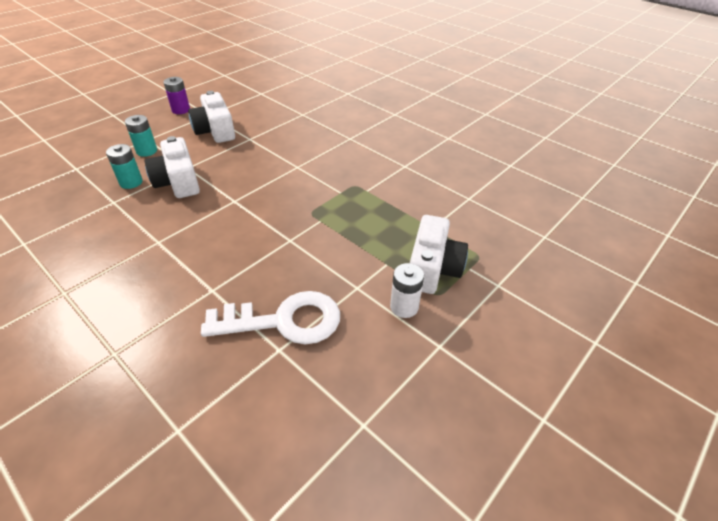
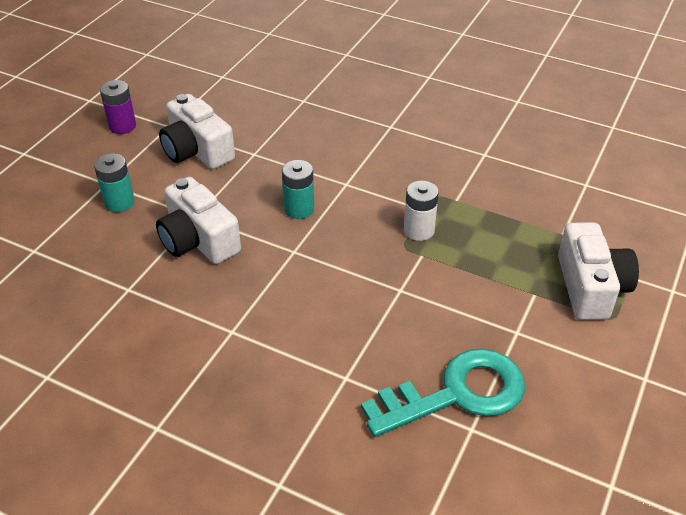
camera: 15 degrees left, 0 degrees up
(131, 182) = (132, 255): turquoise battery -> turquoise battery (299, 209)
(285, 321) = (457, 393): white key -> turquoise key
(404, 307) = (583, 342): white battery -> white battery (419, 230)

